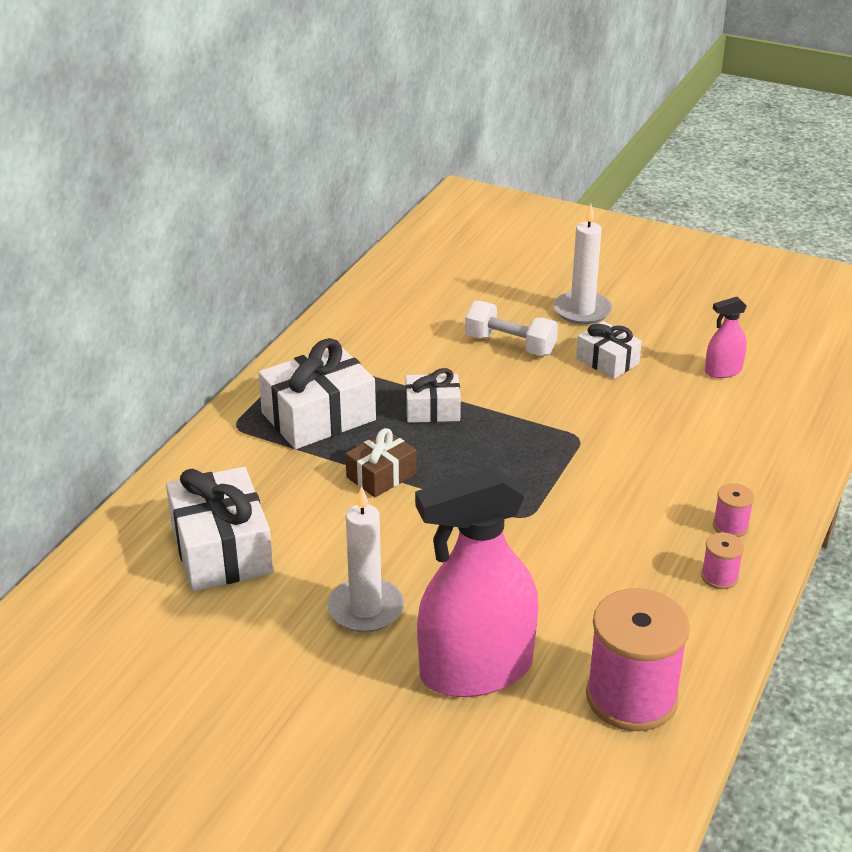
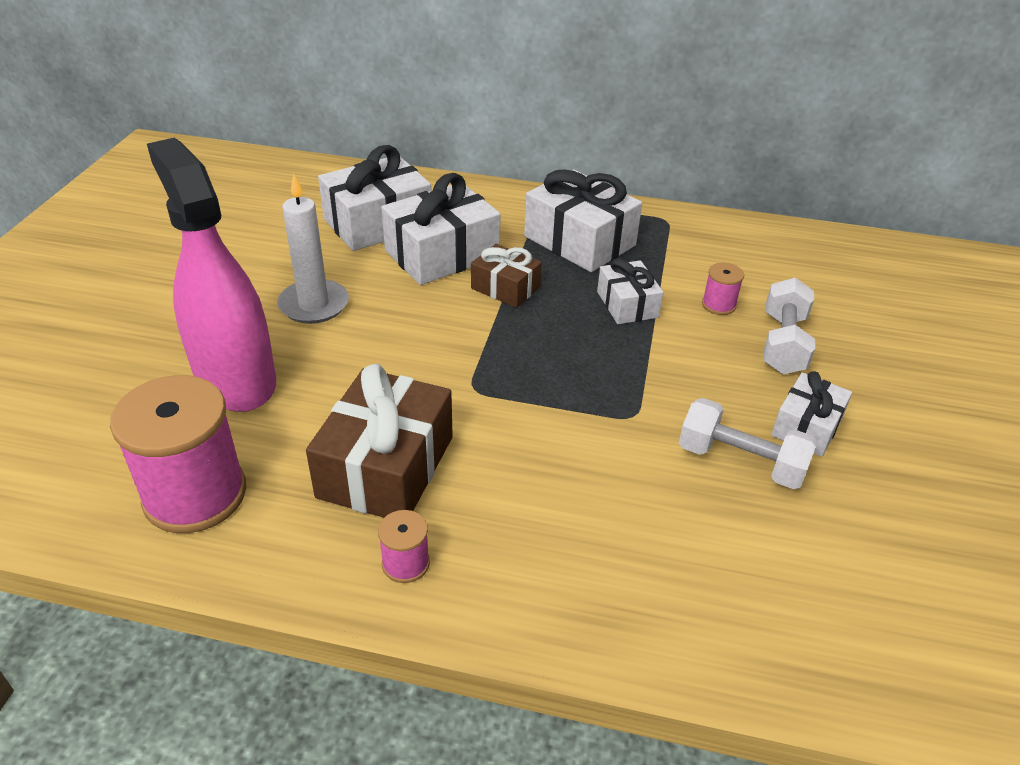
camera: 75 degrees right, 5 degrees up
(305, 509) = (442, 254): none -> white gift
(582, 311) = (903, 395): white candle -> none
(615, 578) = (386, 466): none -> brown gift
(638, 399) = (740, 461): none -> white dumbbell
(723, 371) = (865, 548): pink spray bottle -> none
(730, 526) = (509, 571): pink spool -> pink spool (718, 305)

